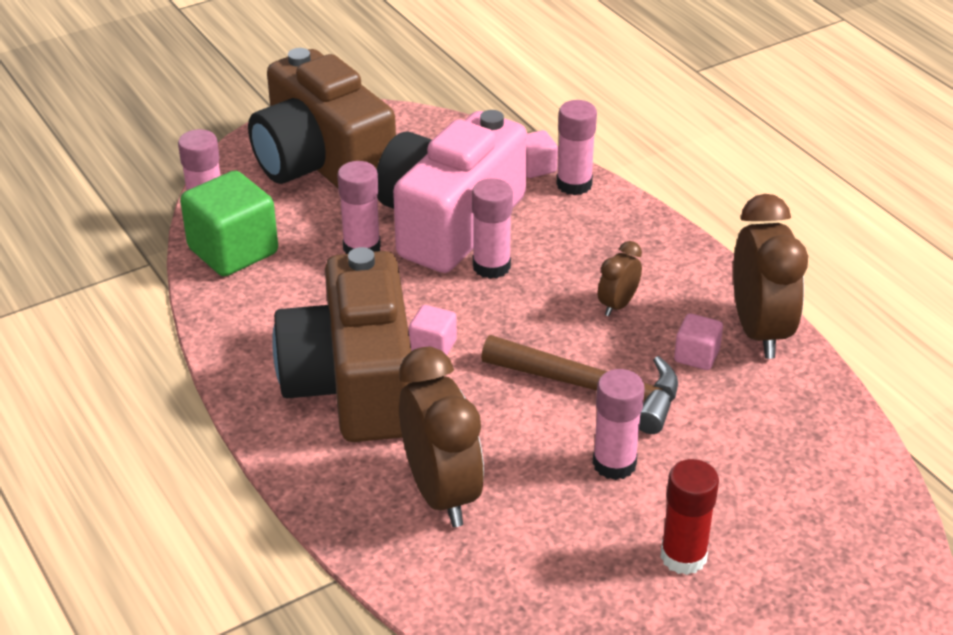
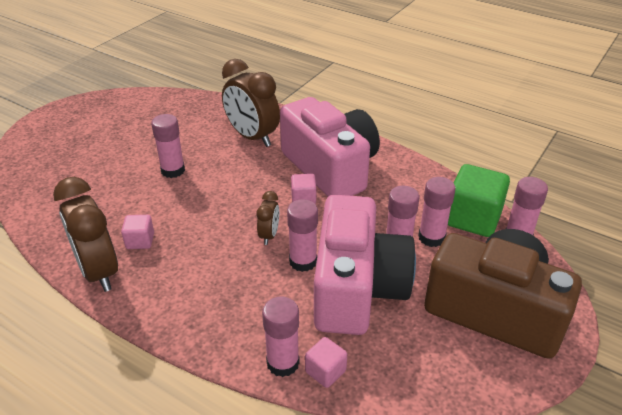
camera: 155 degrees right, 0 degrees up
(309, 246) = (431, 237): none -> pink glue stick
(354, 384) = (331, 168): brown camera -> pink camera
(593, 389) = (199, 203): brown hammer -> none
(617, 305) = (203, 260): brown clock -> brown clock (269, 235)
(683, 556) = (127, 144): red glue stick -> none

